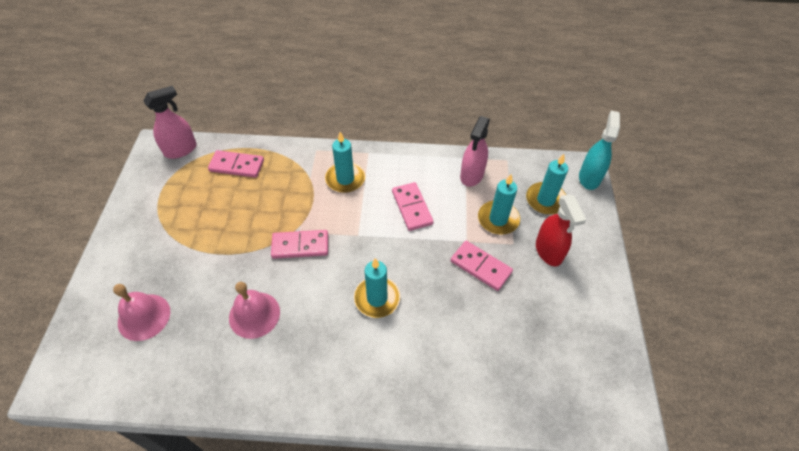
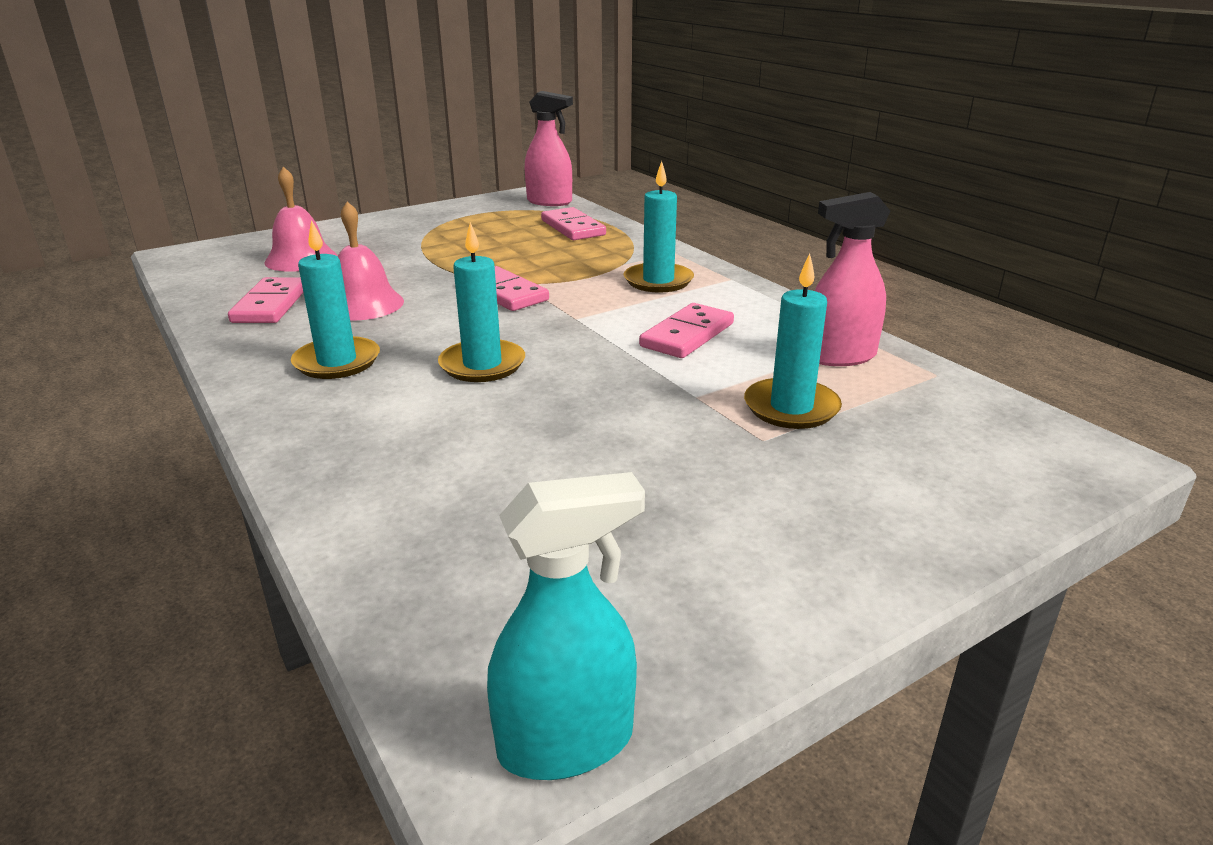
camera: 55 degrees right, 25 degrees down
(480, 267) = (662, 425): pink domino -> pink domino (270, 305)
(545, 200) = (925, 439): turquoise candle -> turquoise candle (337, 362)
(548, 251) = (808, 482): red spray bottle -> none
(589, 177) = (1086, 470): turquoise spray bottle -> turquoise spray bottle (566, 743)

